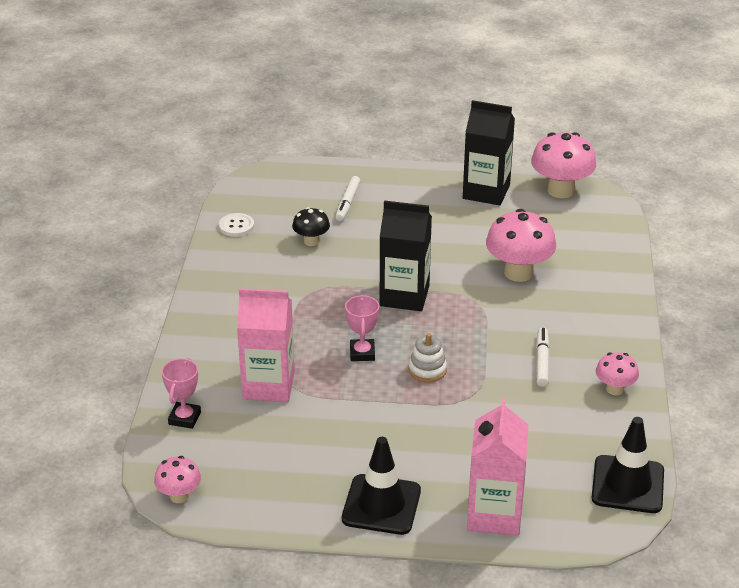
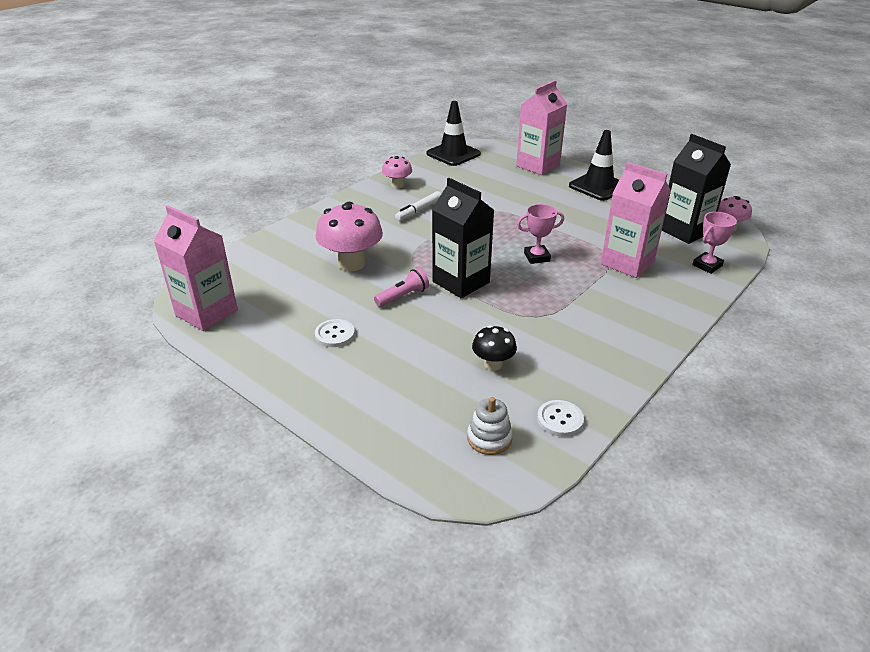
camera: 145 degrees left, 0 degrees up
(347, 203) = (412, 392): white marker -> none
(362, 353) = (537, 257): pink trophy -> pink trophy turned 45 degrees clockwise
(427, 370) = (500, 232): white stacking toy -> white stacking toy (489, 438)
(436, 263) = (403, 296): none -> pink flashlight
(448, 215) = (335, 334): none -> white button
(486, 192) = (267, 341): black carton -> black carton (685, 231)
(560, 190) = (206, 313): pink mushroom -> pink carton

